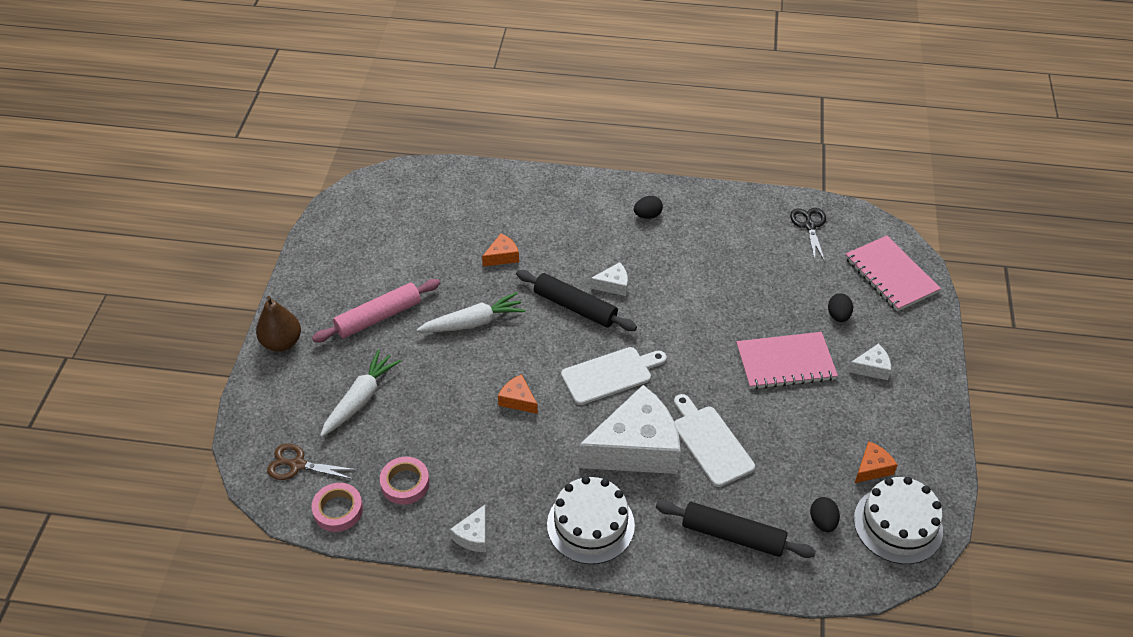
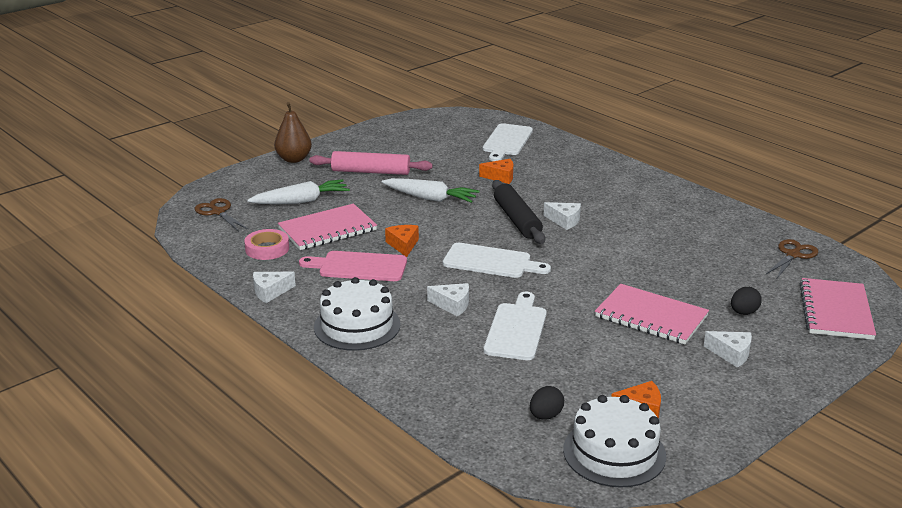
camera: 40 degrees right, 20 degrees down
(338, 510) = (209, 241): pink tape -> none
(430, 422) = (327, 229): none -> pink notebook
(455, 201) = (507, 141): none -> white cutting board
(512, 452) = (359, 267): none -> pink cutting board
(636, 448) = (452, 305): white cheese -> white cheese, size x0.43
(647, 215) = (648, 198): black egg -> none
(733, 535) = (457, 384): black rolling pin -> none
(809, 226) = (793, 255): black scissors -> brown scissors

